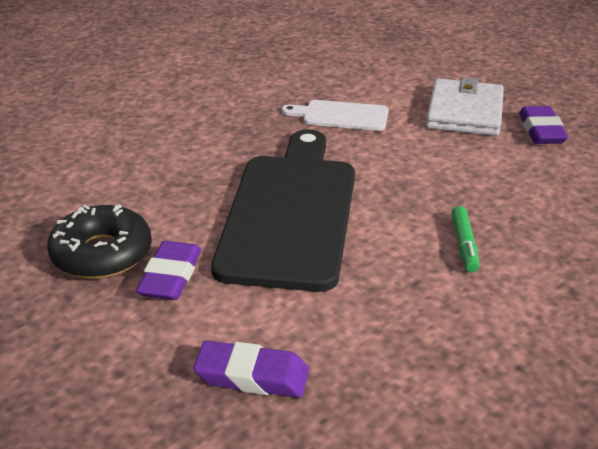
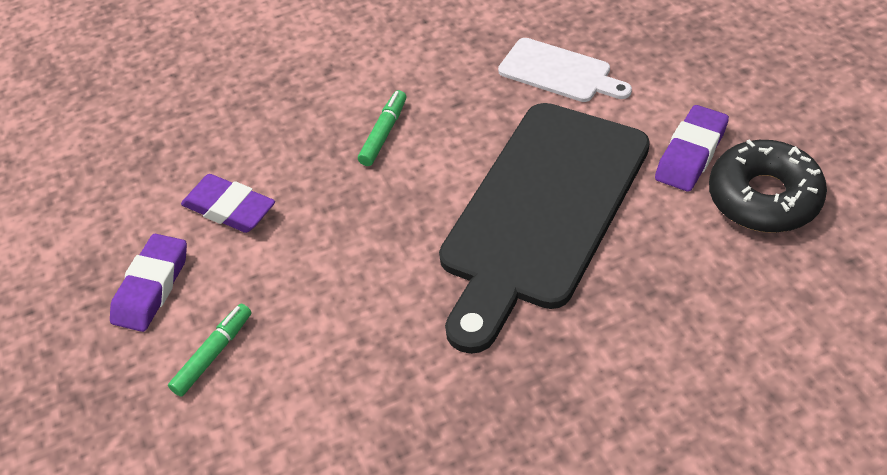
camera: 155 degrees left, 15 degrees up
(252, 376) = (634, 48): purple eraser -> purple eraser (229, 209)
(341, 116) = (392, 392): white cutting board -> white cutting board (559, 72)
(465, 112) = (213, 354): white wallet -> green marker

